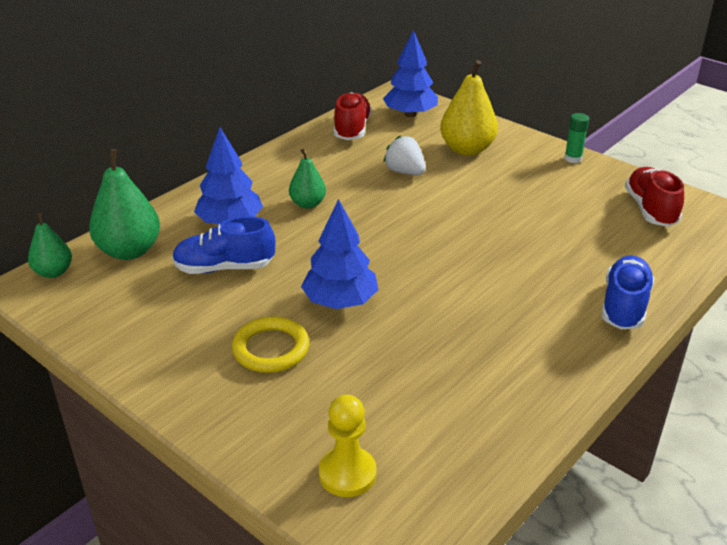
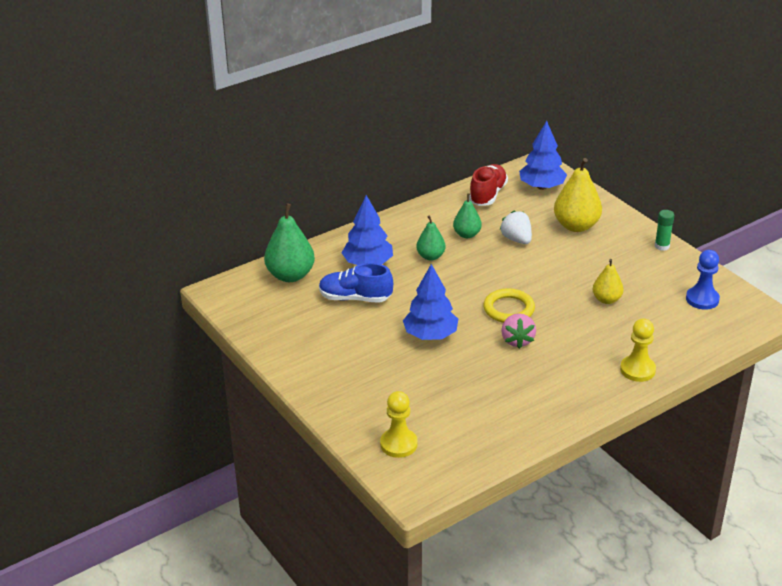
camera: 15 degrees right, 0 degrees up
(54, 272) = (235, 284): green pear -> green pear (467, 234)
(271, 349) = (372, 360): yellow ring -> yellow ring (508, 309)
(456, 291) = (517, 340): none -> pink strawberry
(542, 225) = (606, 299): none -> yellow pear
(624, 306) = (637, 370): blue shoe -> yellow pawn
(650, 210) = (702, 299): red shoe -> blue pawn

